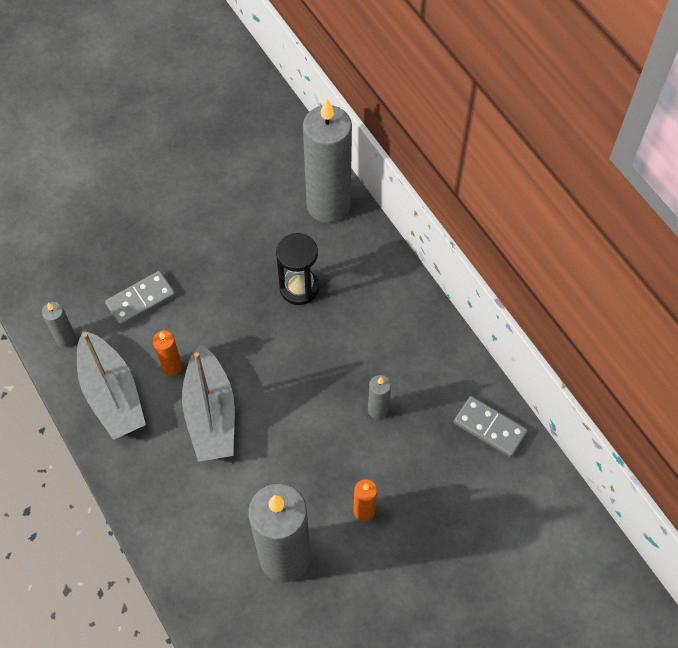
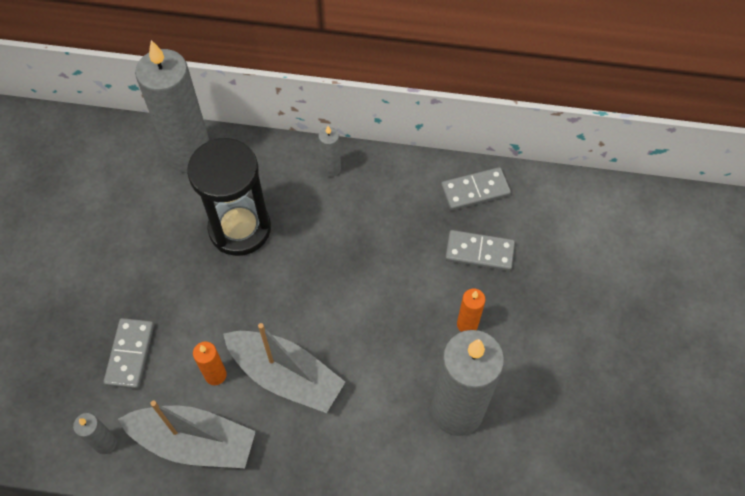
camera: 50 degrees left, 0 degrees up
(299, 288) = (240, 228): black hourglass -> black hourglass, size x1.53
(378, 410) = (394, 252): grey candle -> grey candle (331, 168)
(436, 473) = (479, 252): none -> grey domino

